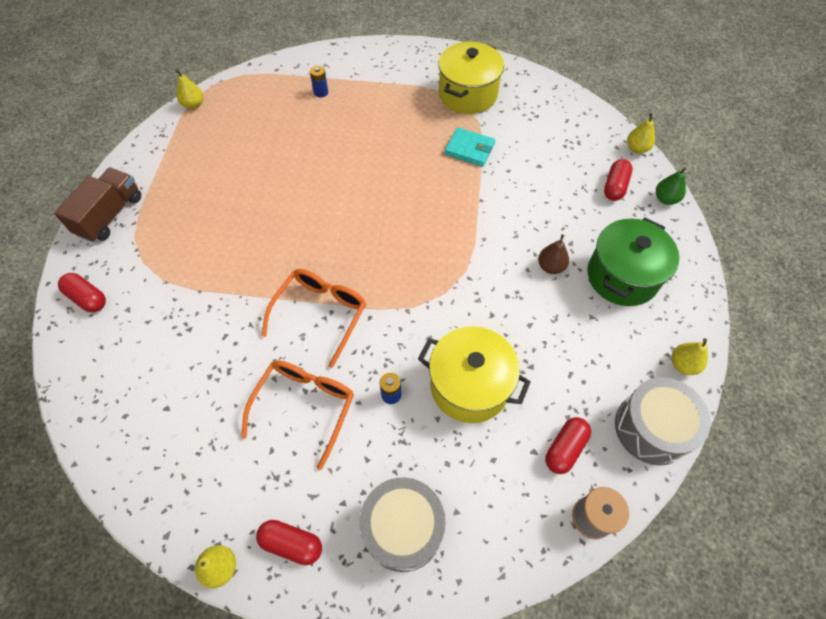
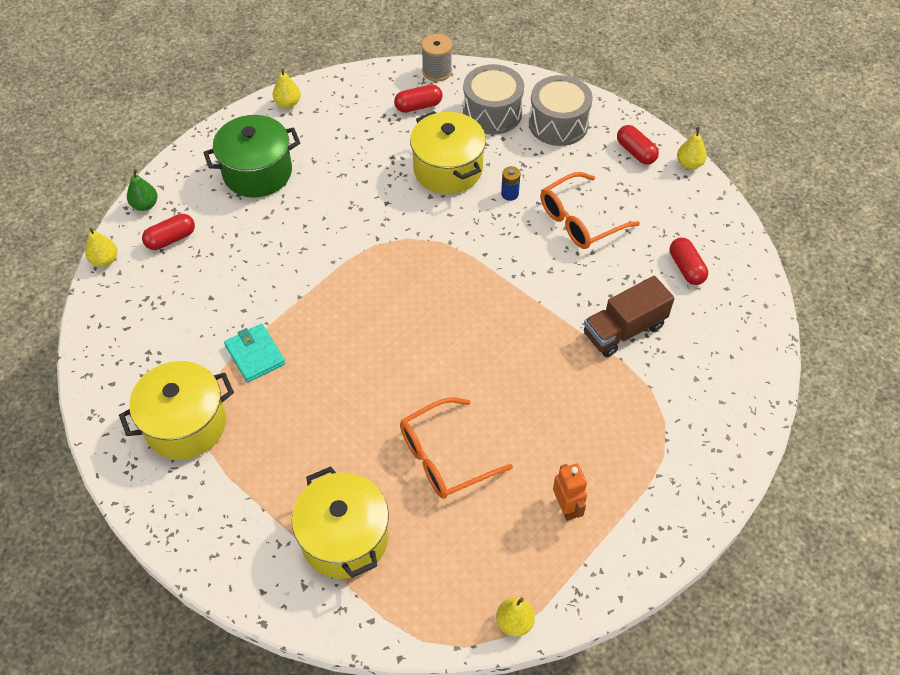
camera: 145 degrees left, 5 degrees down
(87, 298) = (732, 411): red capsule -> red capsule (686, 268)
(110, 215) = (681, 500): brown truck -> brown truck (624, 330)
(191, 172) = (566, 507): none -> orange robot
(320, 314) = (523, 278): orange glasses -> orange glasses (444, 457)
(321, 92) = (344, 538): blue battery -> yellow pot
(550, 266) = (303, 209): brown pear -> none
(651, 428) = (351, 86): grey drum -> grey drum (492, 113)

